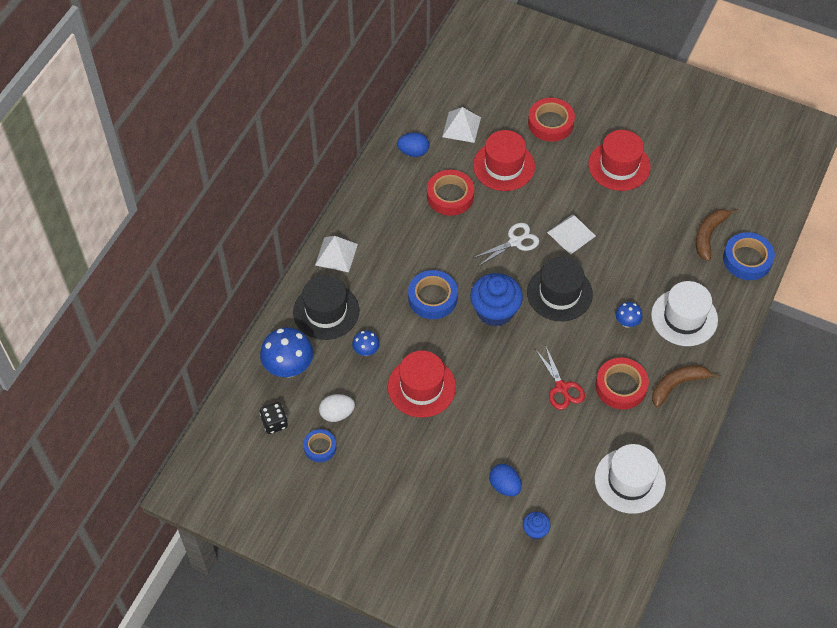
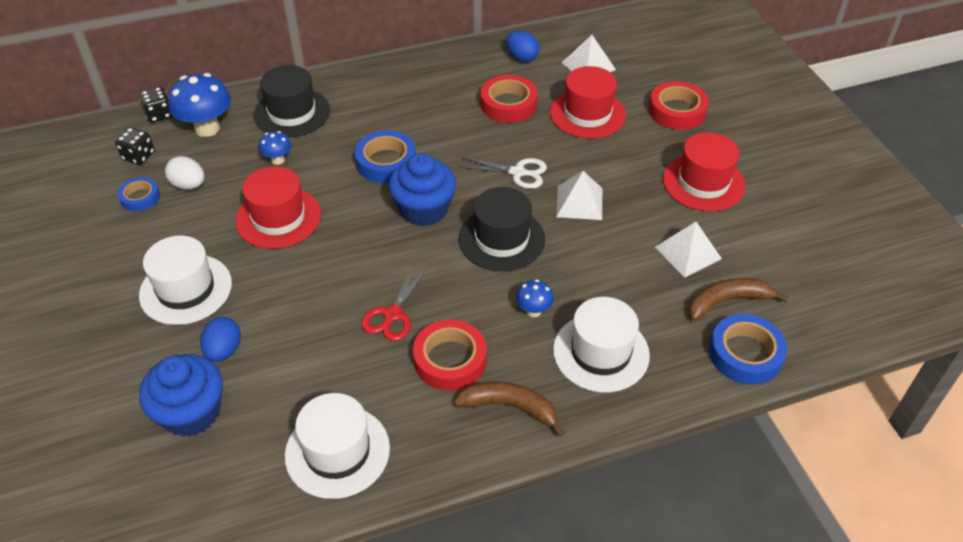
camera: 45 degrees right, 10 degrees down
(241, 384) = (159, 114): none -> black dice
(336, 254) = (358, 82): white pyramid -> white pyramid (688, 253)
(433, 474) = (186, 289): none -> white hat
(535, 530) = (191, 412): blue cupcake -> blue cupcake, size x2.05

